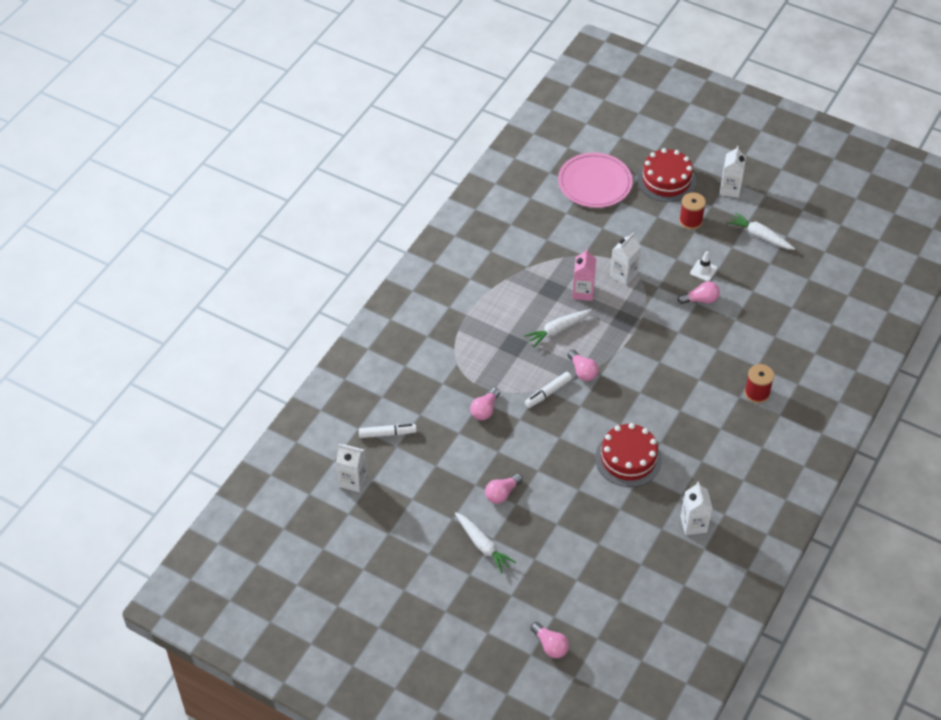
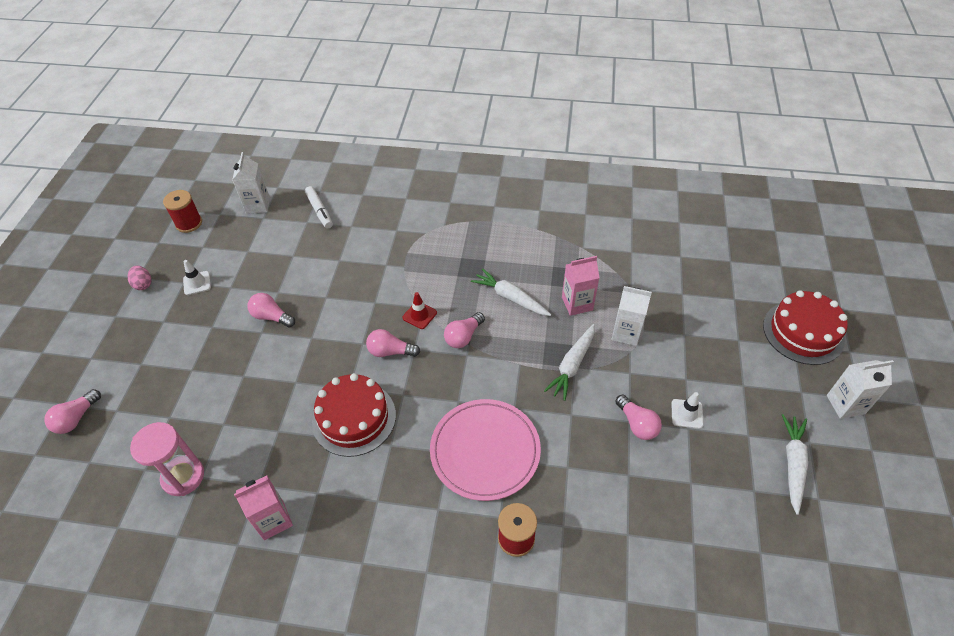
camera: 70 degrees right, 0 degrees up
(415, 585) = (143, 284): none -> pink egg
(434, 543) = (197, 283): none -> white traffic cone
(483, 546) = (200, 321): white carrot -> white carrot (572, 365)
(485, 410) = (375, 271): pink light bulb -> pink light bulb (390, 351)
(548, 393) = (419, 315): white marker -> red traffic cone
(594, 183) = (743, 267): pink plate -> pink plate (485, 451)
(636, 575) = (183, 477): none -> pink hourglass
(690, 221) = (758, 376): red spool -> red spool (189, 223)
(693, 524) = (273, 520): white carton -> pink carton

